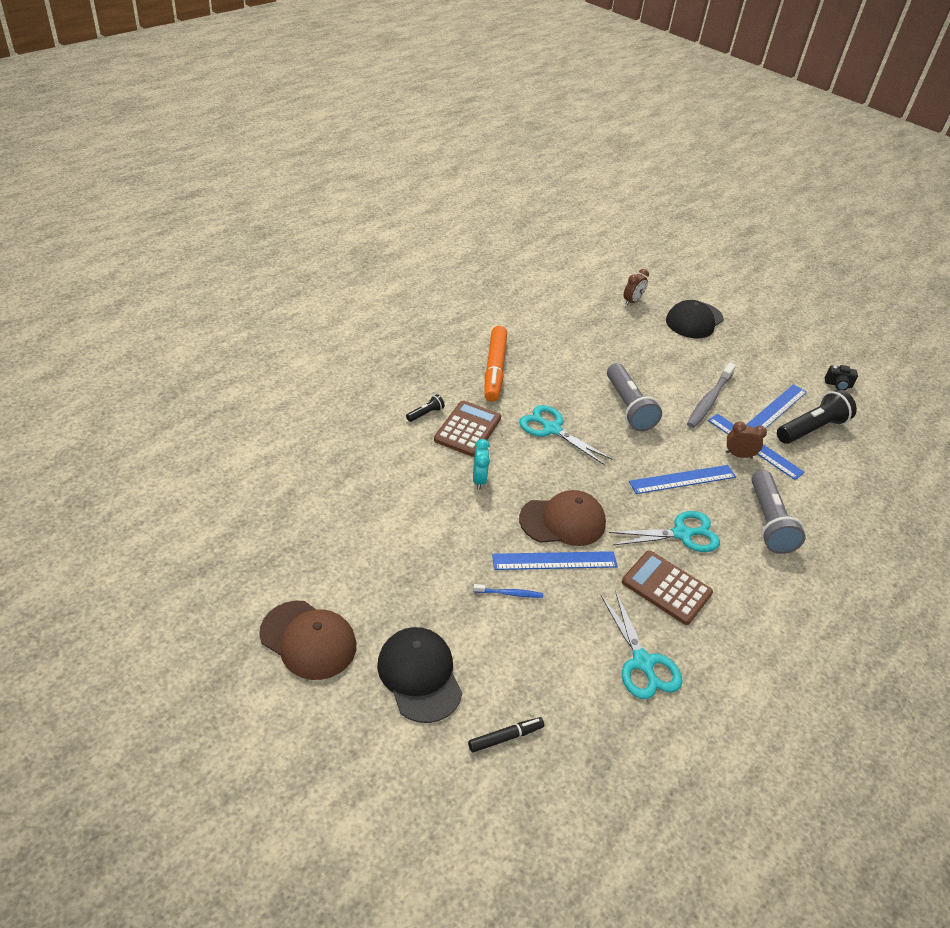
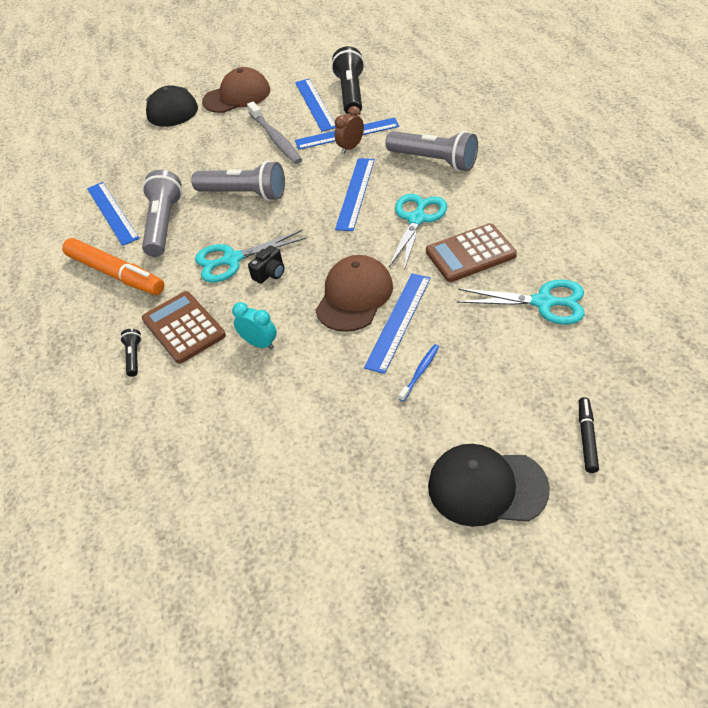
camera: 50 degrees left, 5 degrees up
(308, 640) = (393, 584): brown cap -> brown cap (237, 96)
(553, 340) = (112, 213): none -> blue ruler
(561, 374) = (164, 224): none -> grey flashlight
(632, 301) = (110, 136): brown clock -> none
(838, 385) = (314, 59): black camera -> black camera (270, 273)

